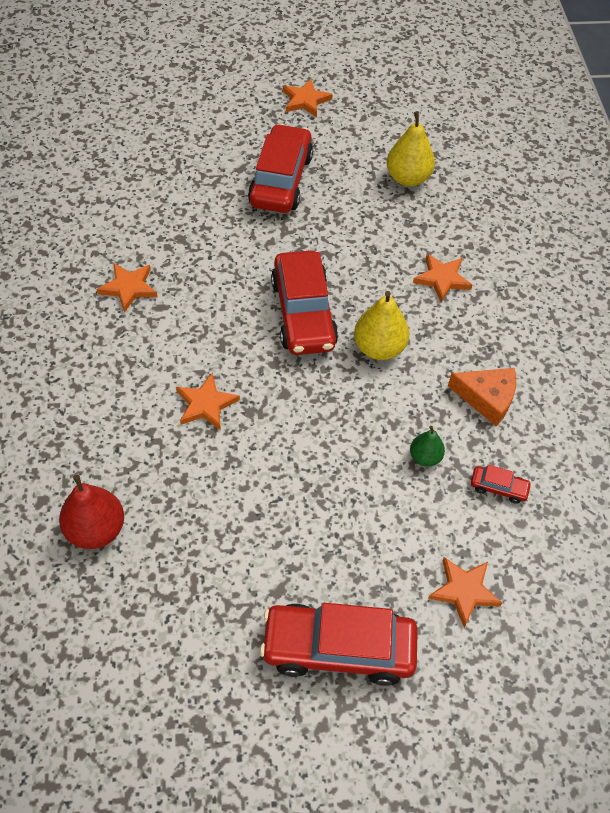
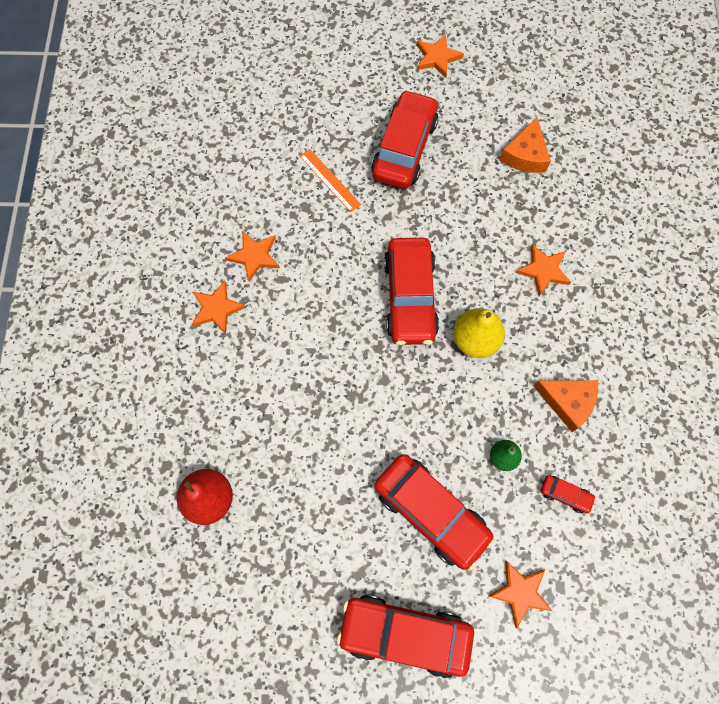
camera: 10 degrees right, 15 degrees up
(204, 213) = (329, 180): none -> orange ruler
(206, 404) = (313, 384): orange star -> orange star (217, 309)
(353, 519) = (431, 512): none -> red car
(408, 178) = (525, 155): yellow pear -> orange cheese

